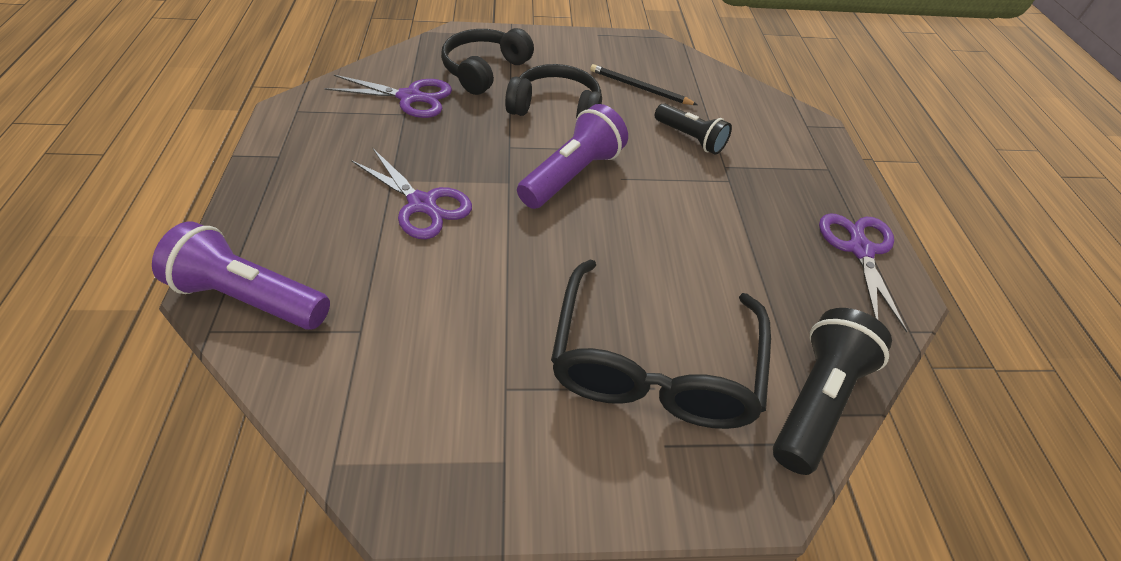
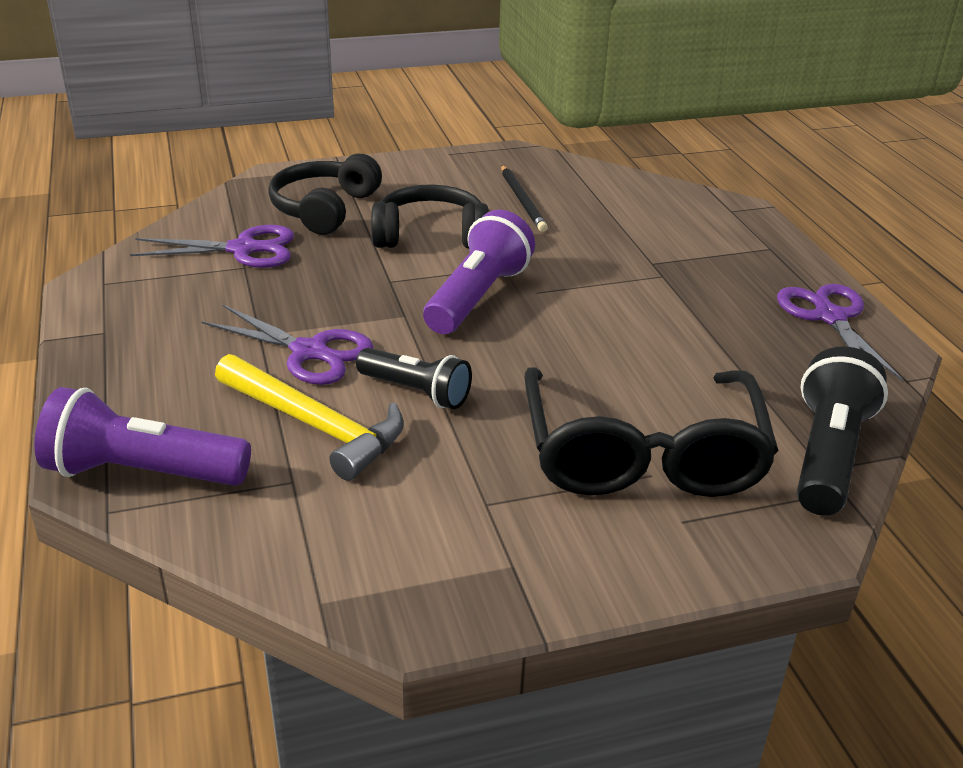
camera: 10 degrees left, 15 degrees down
(399, 278) = (315, 425): none -> yellow hammer
(639, 88) = (522, 201): black pencil -> black pencil turned 120 degrees counterclockwise
(690, 138) = (602, 242): black flashlight -> black flashlight (416, 392)

